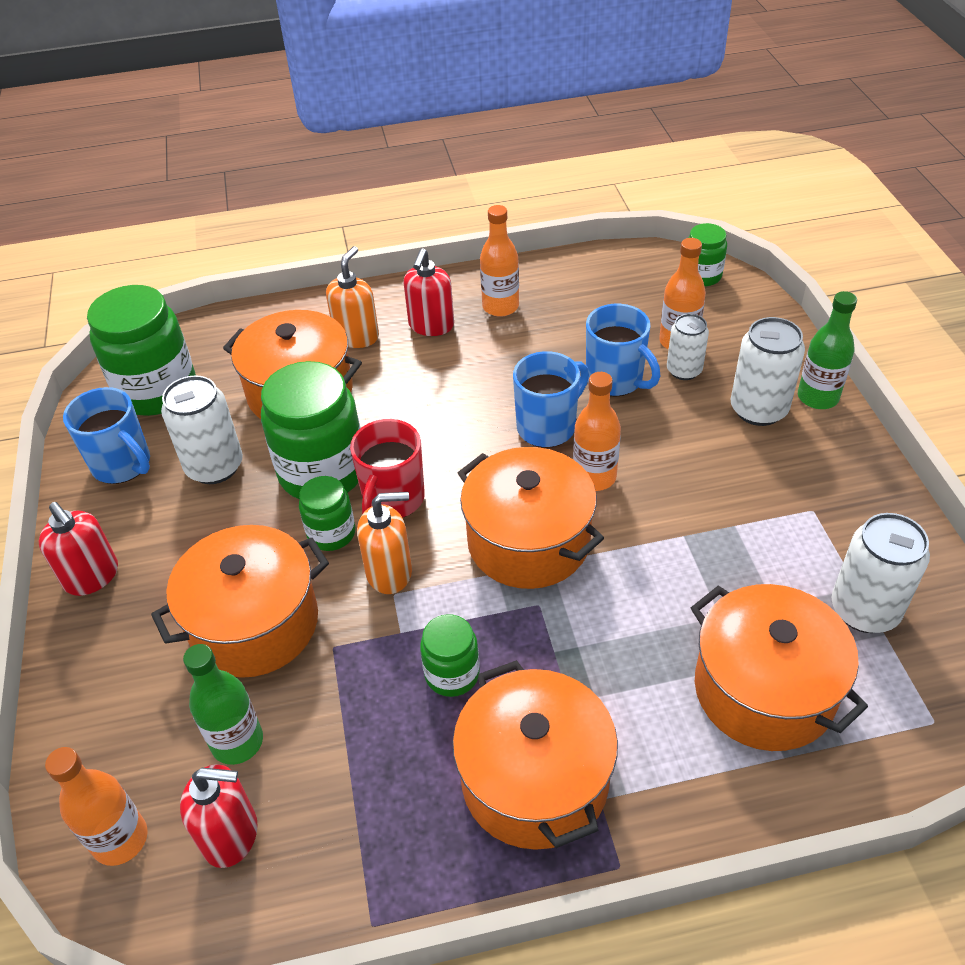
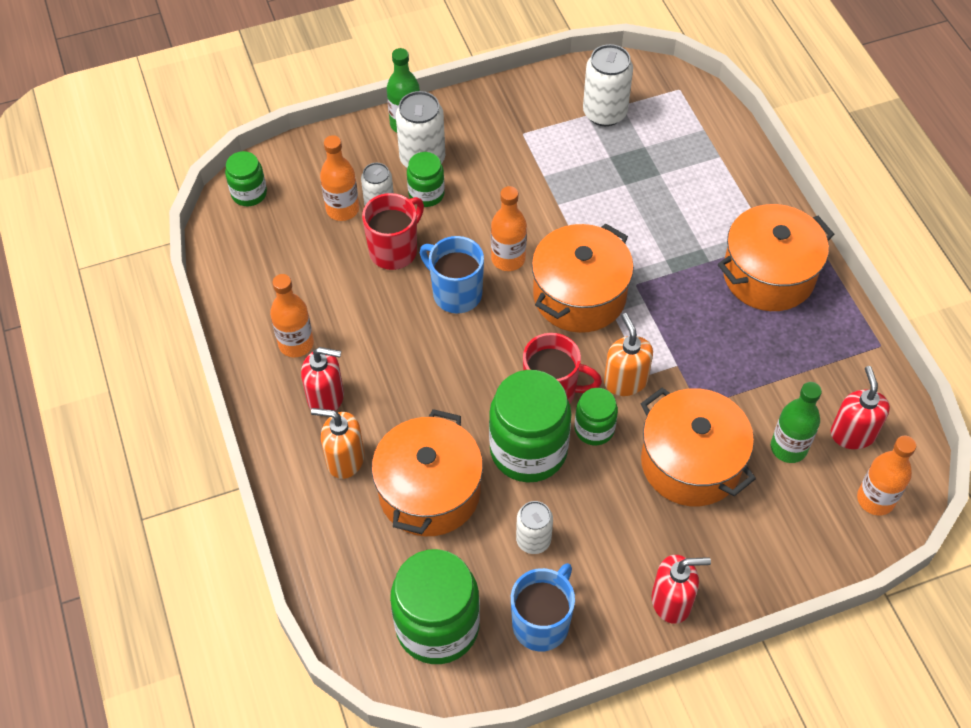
camera: 100 degrees left, 10 degrees up
(92, 577) = (671, 601): red soap dispenser -> red soap dispenser turned 45 degrees clockwise
(215, 467) = (533, 540): white can -> white can, size x0.64
(452, 674) = (704, 328): green jar -> green jar (426, 194)
(615, 380) = (394, 250): blue mug -> red mug
(764, 690) = (676, 164): orange pot -> none

